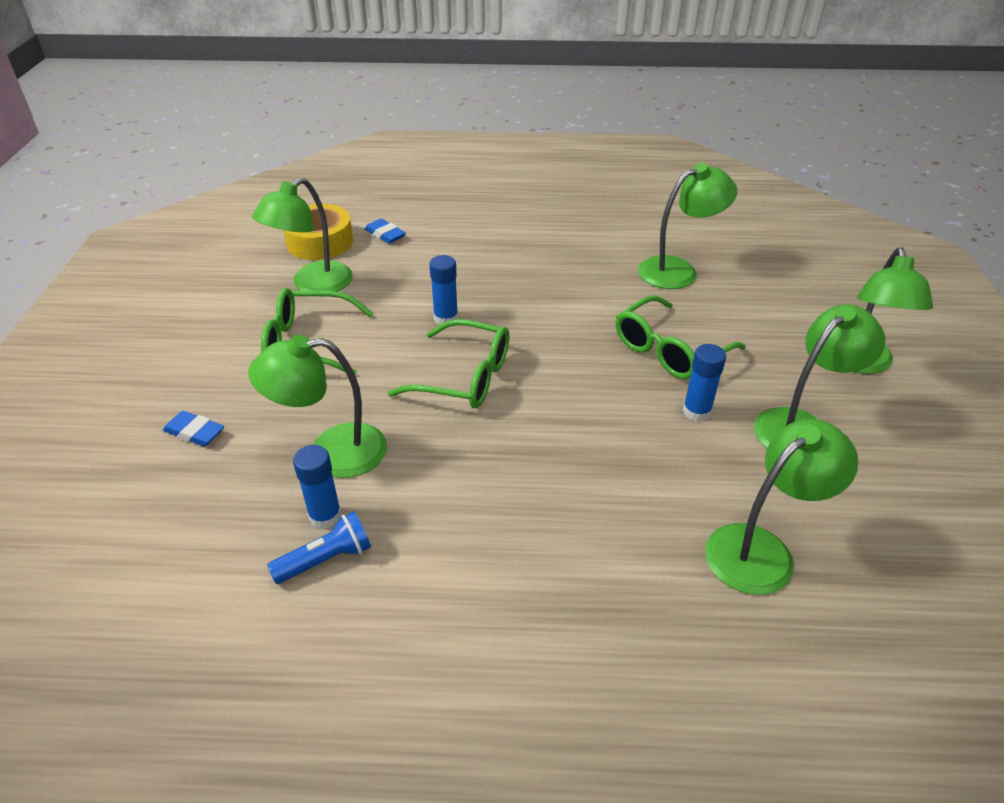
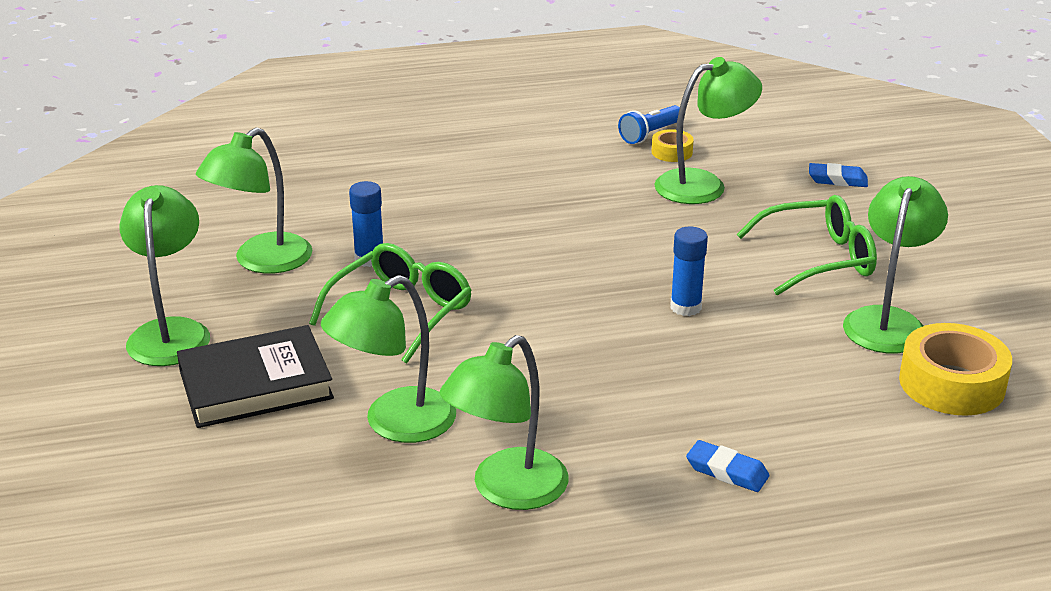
camera: 165 degrees right, 10 degrees down
(325, 516) = (672, 152): blue glue stick -> yellow tape
(385, 234) = (870, 412): blue eraser -> blue eraser (727, 471)
(463, 377) = (624, 253): green glasses -> none
(762, 549) = (318, 180): green lamp -> green lamp (507, 490)
(777, 309) = (255, 384): none -> black book

